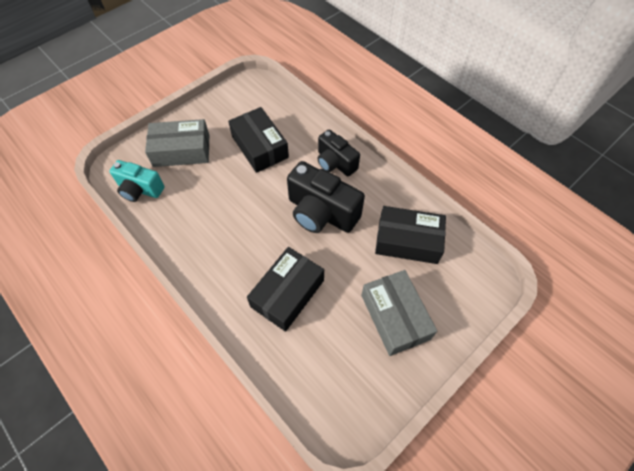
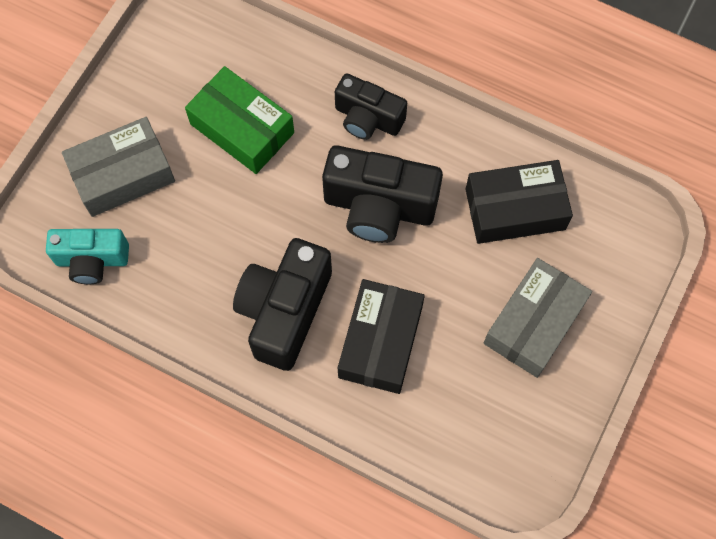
camera: 20 degrees left, 10 degrees up
(236, 254) = (284, 311): none -> black camera
(259, 147) = (242, 128): black box -> green box
(395, 317) = (534, 323): grey box -> grey box turned 75 degrees clockwise

